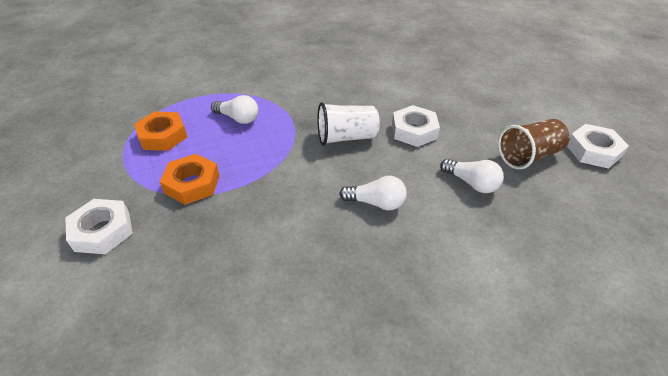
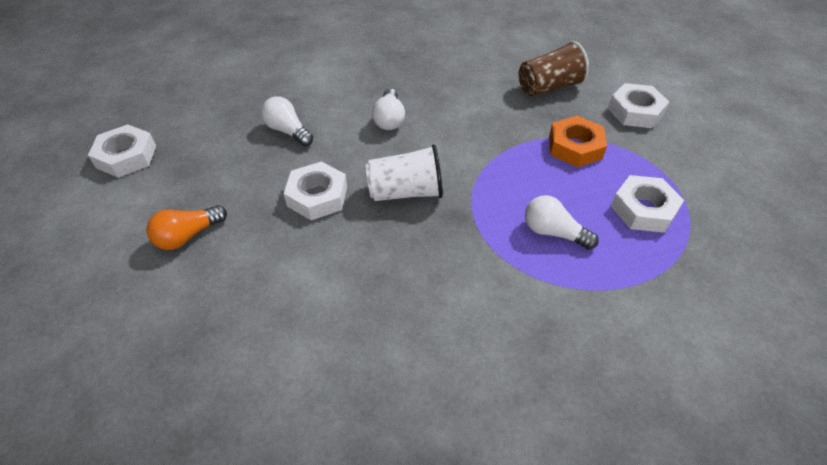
camera: 175 degrees left, 5 degrees up
(163, 136) = (643, 209): orange nut -> white nut
(376, 203) = (389, 119): white light bulb -> white light bulb turned 105 degrees counterclockwise
(488, 104) = (188, 236): none -> orange light bulb
(528, 156) = (205, 155): brown cup -> brown cup (549, 87)

